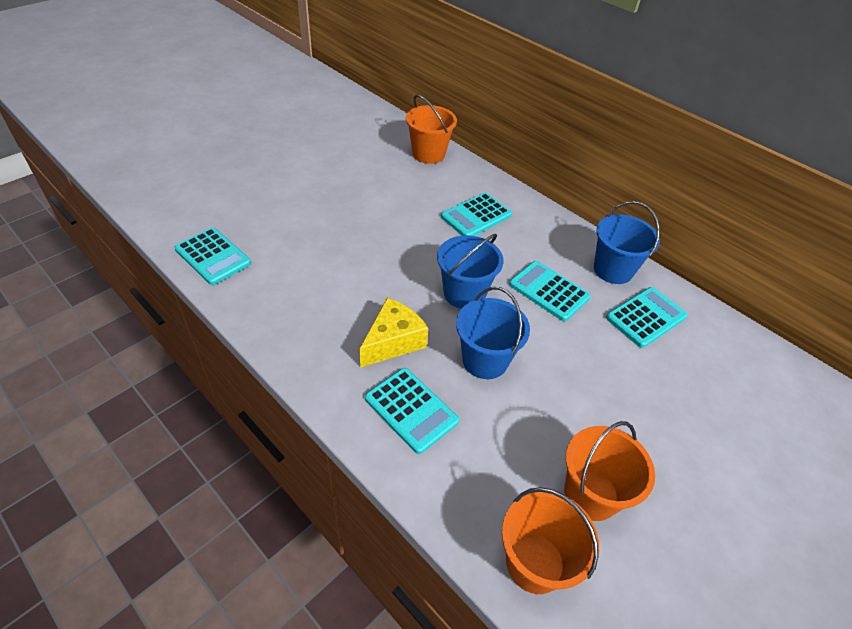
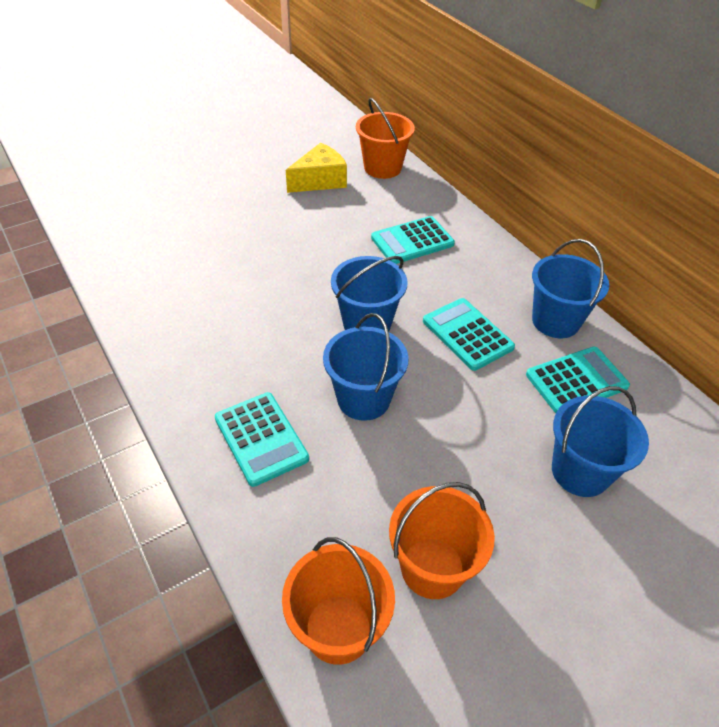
camera: 15 degrees right, 0 degrees up
(213, 256) = (113, 249): turquoise calculator -> none
(393, 342) = (268, 363): yellow cheese -> yellow cheese (320, 180)
(674, 392) = (580, 471): none -> blue bucket

